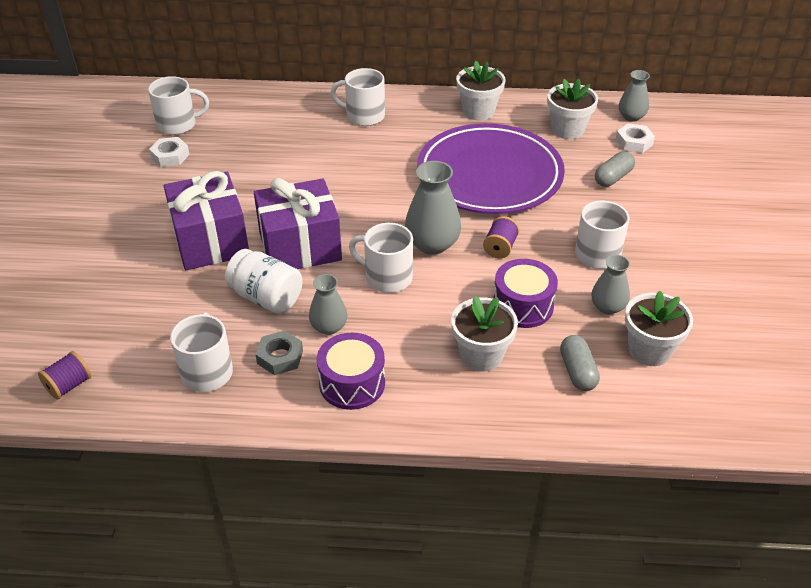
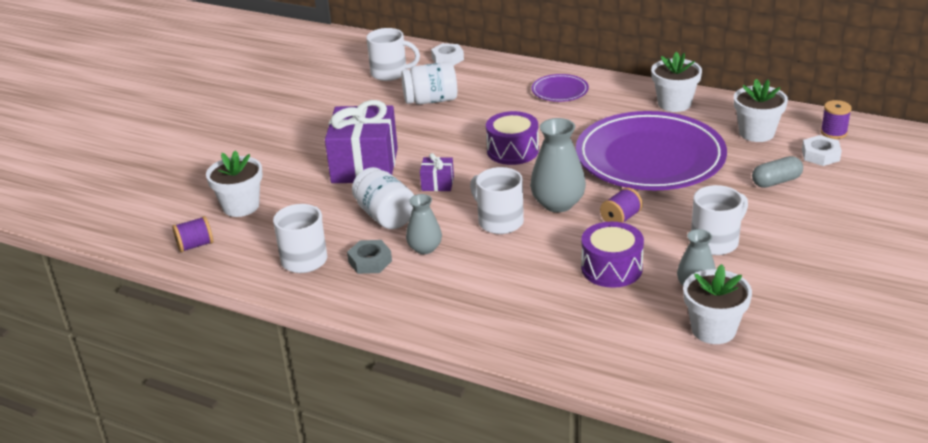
camera: 25 degrees right, 10 degrees down
(170, 156) = (369, 96): white nut -> white nut (447, 59)
(239, 150) = (431, 100): none -> white jar
(300, 246) = (437, 183): purple gift -> purple gift, size x0.44
(352, 383) = (418, 294): purple drum -> purple drum (512, 151)
(364, 116) = (560, 91): white mug -> purple plate
(481, 355) = (546, 298): white flower pot -> white flower pot (241, 206)
(577, 371) = (629, 331): grey capsule -> none
(631, 117) = (833, 132): grey vase -> purple spool

